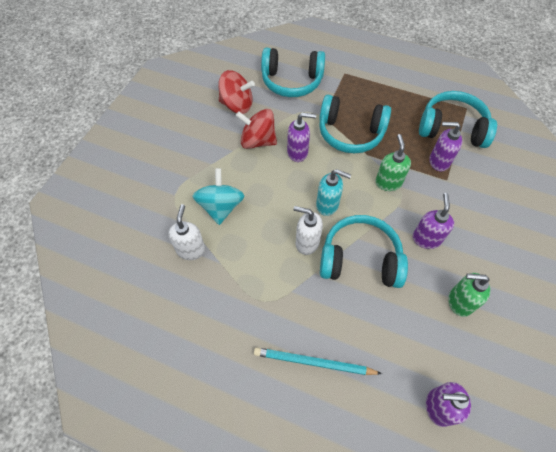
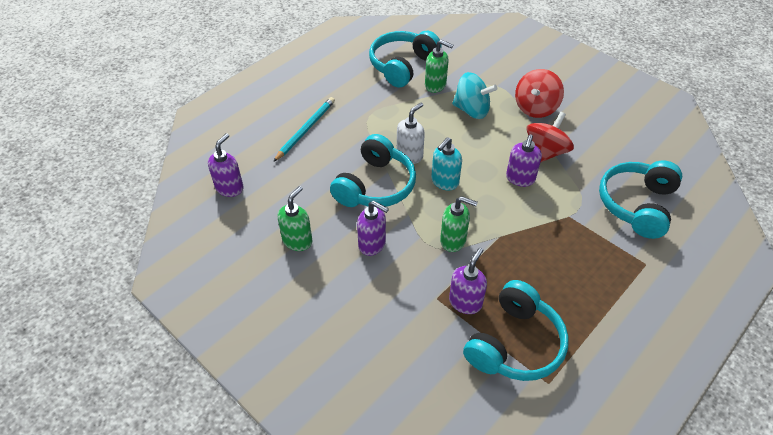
camera: 110 degrees right, 10 degrees down
(191, 250) = (435, 85): white soap dispenser -> green soap dispenser
(237, 105) = (604, 148): red spinning top -> red spinning top (535, 108)
(350, 133) = (536, 233): turquoise headphones -> turquoise headphones (402, 66)

